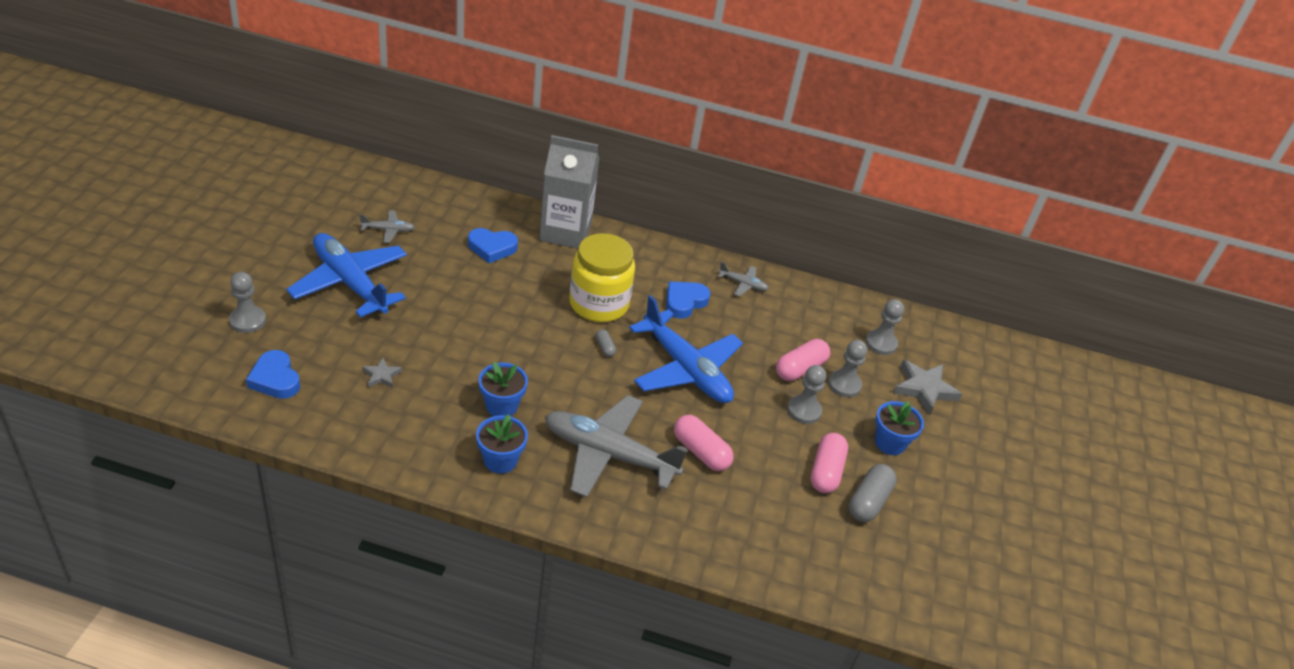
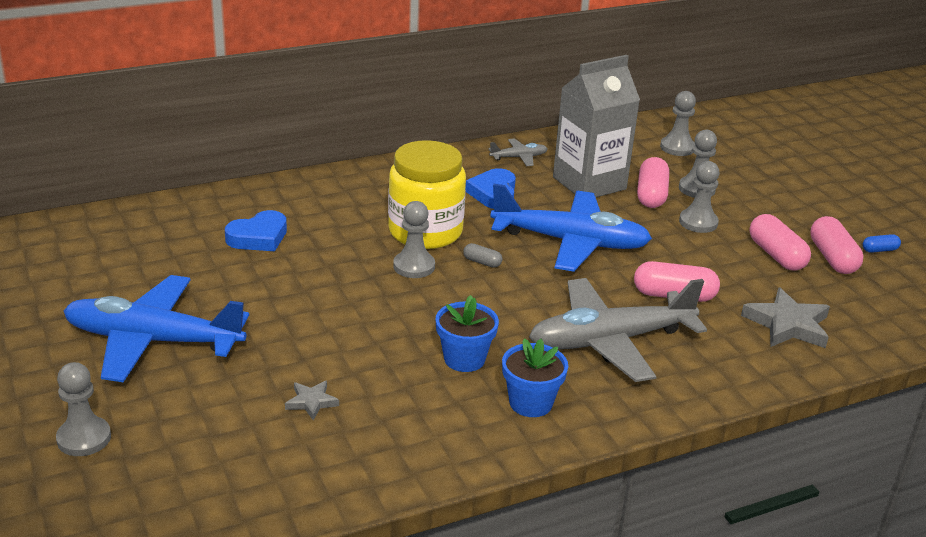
camera: 35 degrees left, 10 degrees down
(275, 379) = (200, 473): blue heart -> none
(388, 230) = (125, 274): grey plane -> none
(557, 324) = (414, 266): none -> grey pawn
(565, 232) = (309, 191): grey carton -> grey carton (589, 183)
(868, 501) = (832, 258): grey capsule -> pink capsule
(890, 443) = (785, 211): blue flower pot -> none
(919, 520) = (879, 250): none -> blue capsule
(924, 389) = (750, 162): grey star -> grey star (787, 324)

